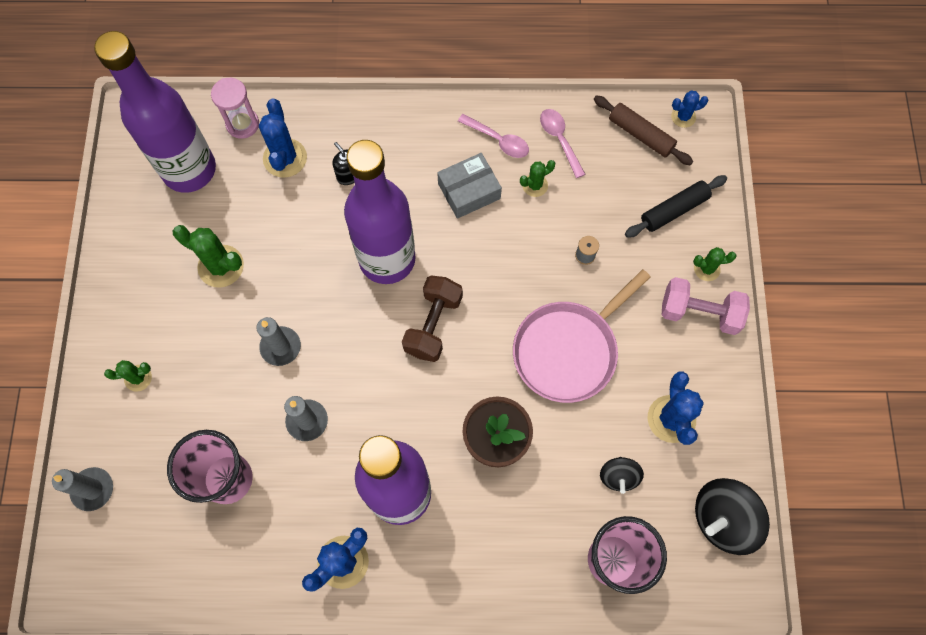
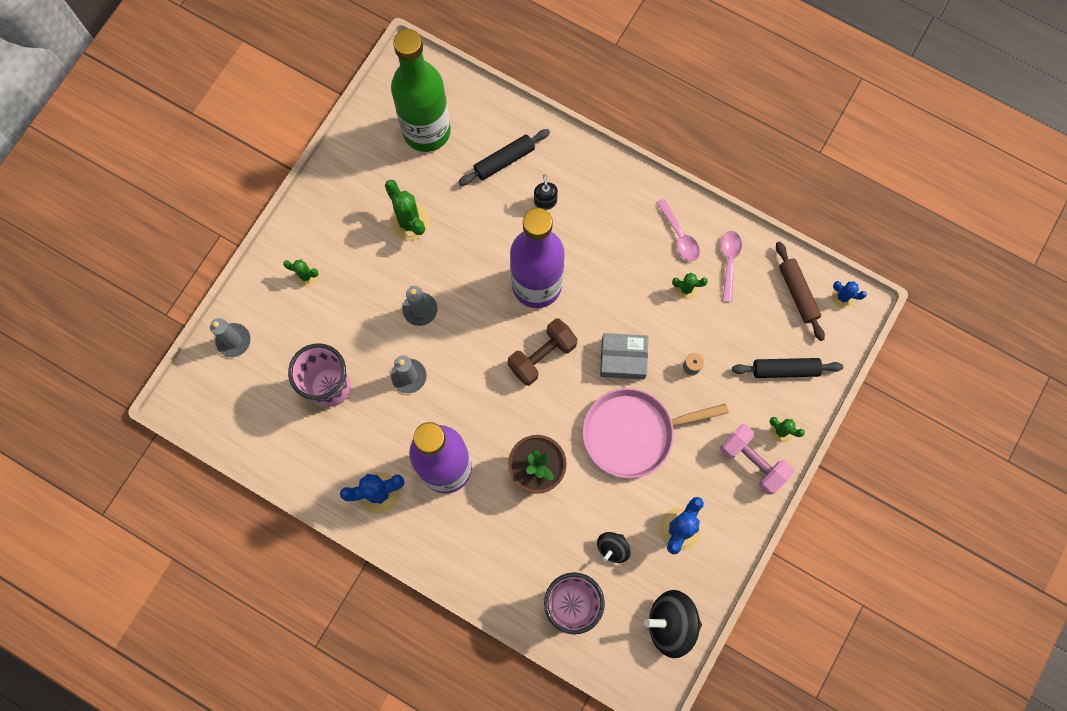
camera: 30 degrees right, 5 degrees up
(189, 170) = (426, 131): purple bottle -> green bottle
(242, 124) = (487, 114): pink hourglass -> none
(285, 158) = (504, 160): blue cactus -> black rolling pin
(469, 191) = (631, 265): grey box -> grey box (623, 358)

